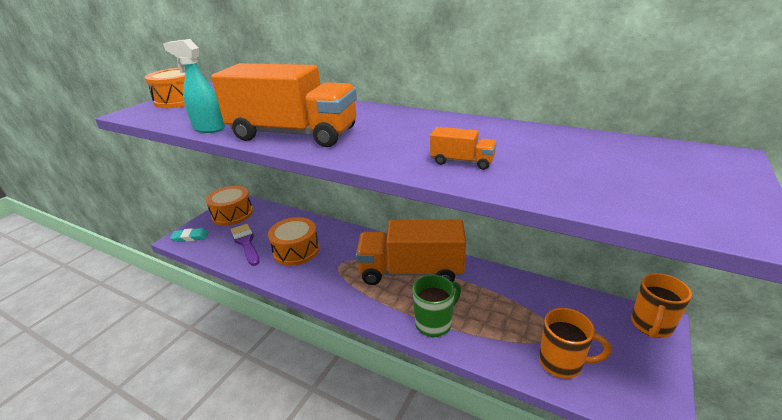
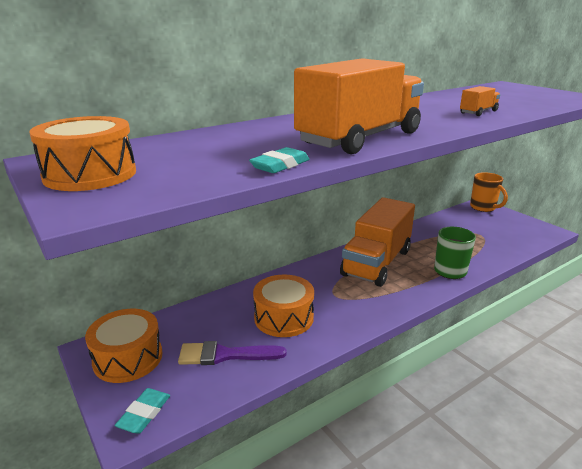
camera: 65 degrees left, 5 degrees down
(209, 128) = (280, 165): turquoise spray bottle -> turquoise eraser
(562, 363) = (505, 240): orange mug -> none

